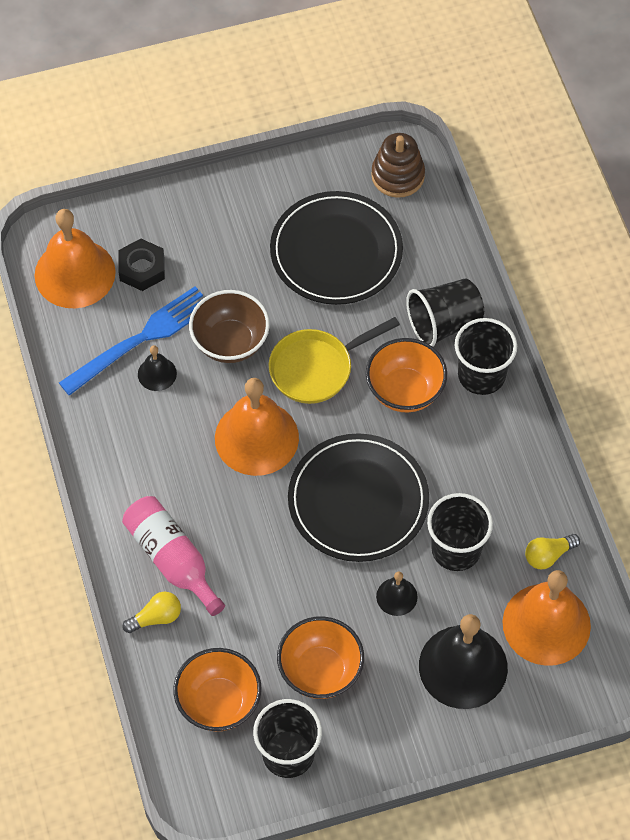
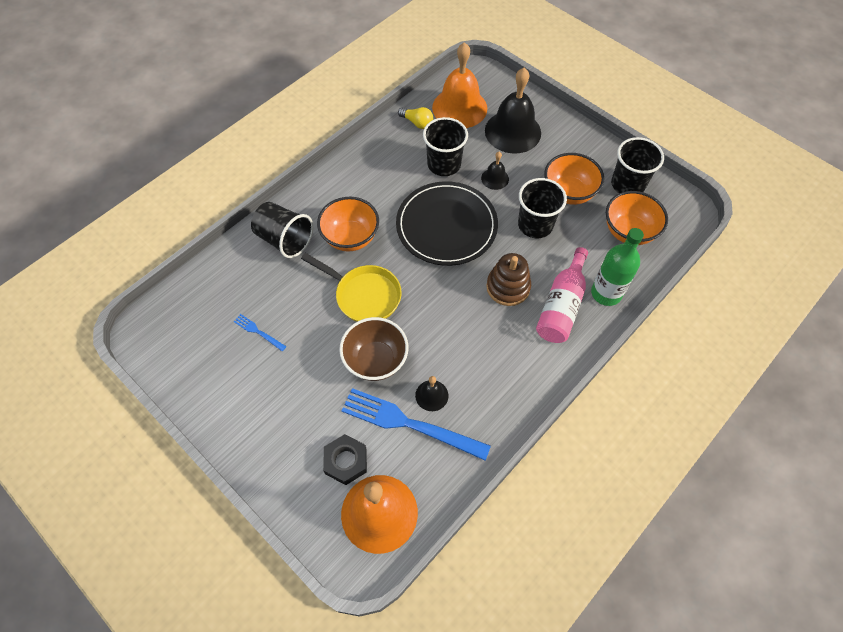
camera: 120 degrees left, 0 degrees up
(156, 617) = (606, 293): yellow light bulb -> green bottle
(256, 437) = (440, 304): orange bell -> none
(336, 251) = (257, 331): black plate -> blue fork
(398, 176) = (167, 325): brown stacking toy -> brown stacking toy (508, 287)
(481, 375) = (313, 203): black cup -> black cup (535, 225)

